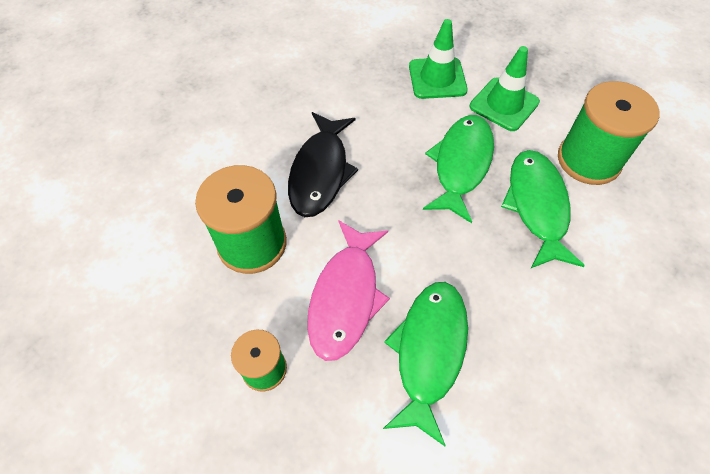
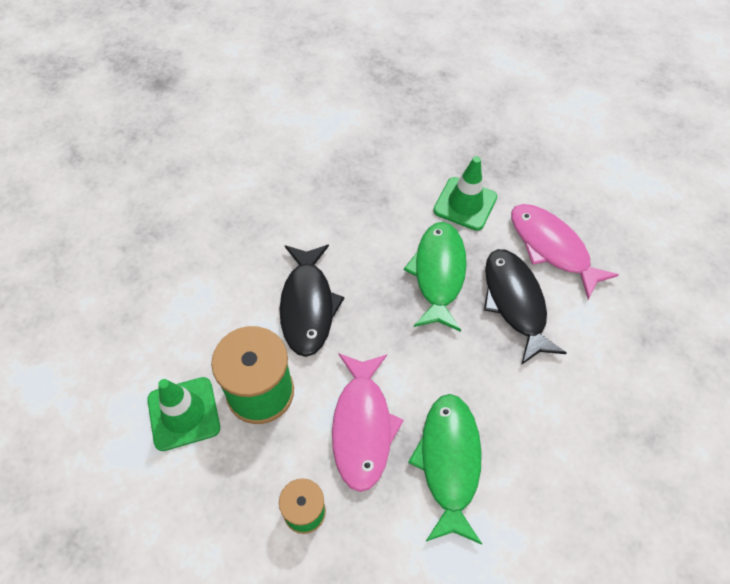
camera: 15 degrees left, 0 degrees up
(437, 78) = (396, 186): green traffic cone -> green traffic cone (184, 413)
(537, 206) = (515, 302): green fish -> black fish
(588, 160) = (551, 248): green spool -> pink fish

